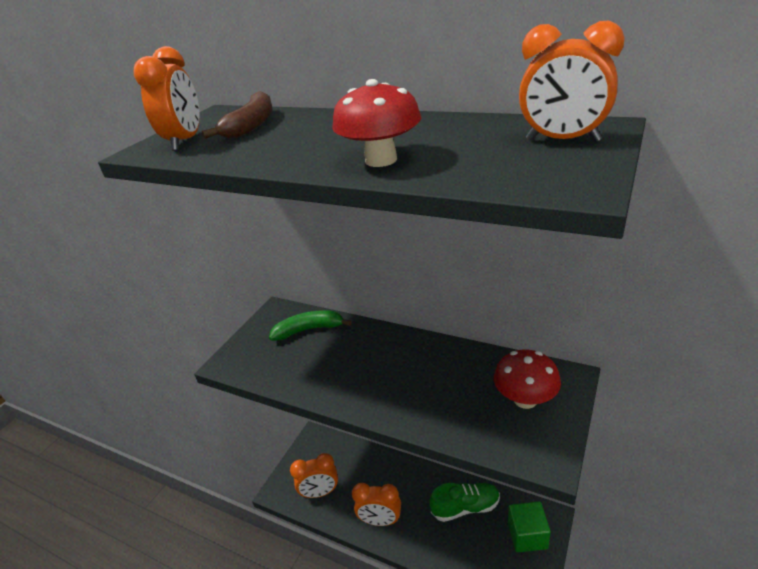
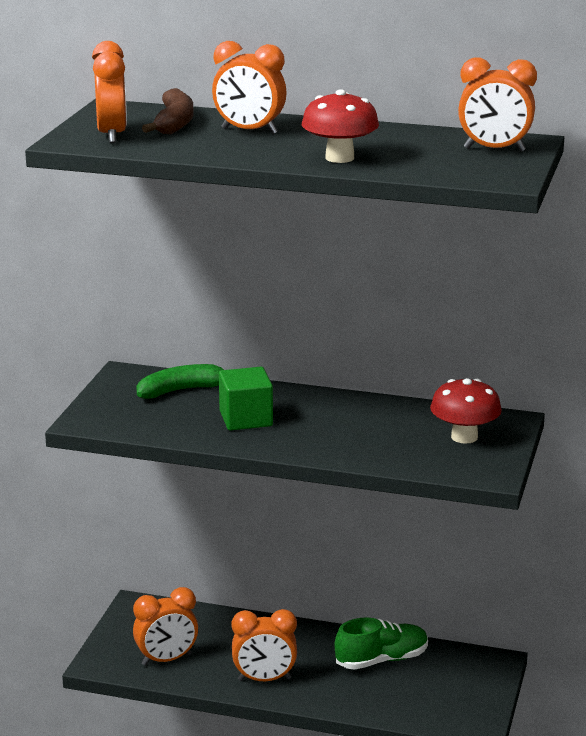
camera: 15 degrees left, 10 degrees down
(311, 130) = (249, 131): none -> orange clock
(527, 535) = (467, 678): green cube -> green cube (246, 419)

